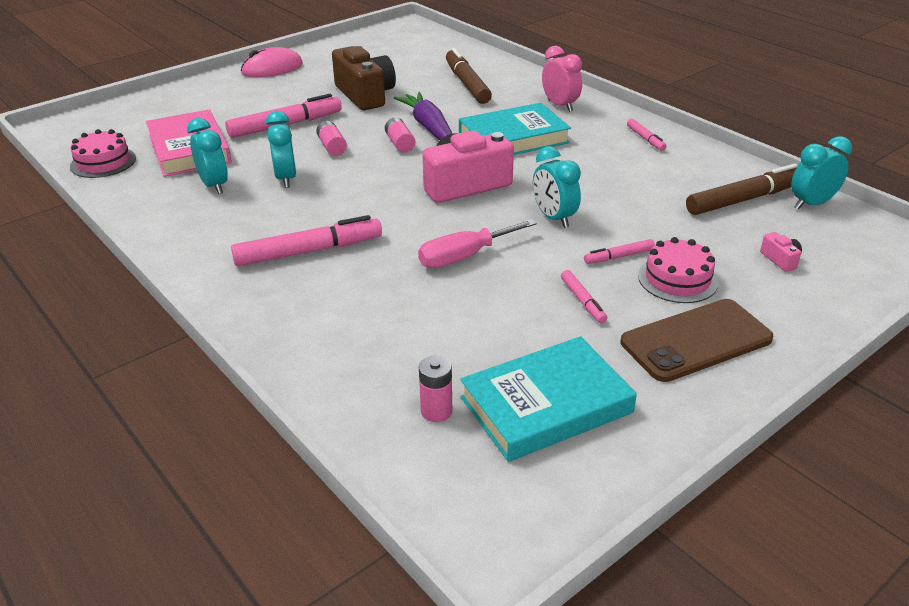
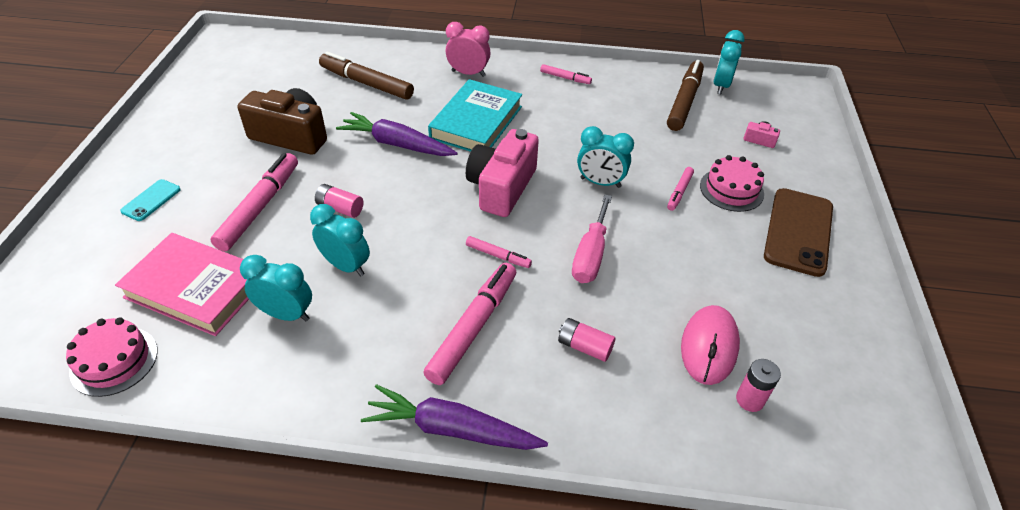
camera: 45 degrees left, 10 degrees up
(208, 293) = (451, 429): none -> purple carrot
(233, 96) = (151, 200): none -> turquoise phone
(272, 68) = (148, 147): pink mouse -> pink mouse (709, 347)
(400, 144) = (395, 173): pink battery -> pink battery (584, 347)
(546, 405) = (795, 342): turquoise book -> none
(583, 301) = (707, 243): pink marker -> pink marker (498, 256)

